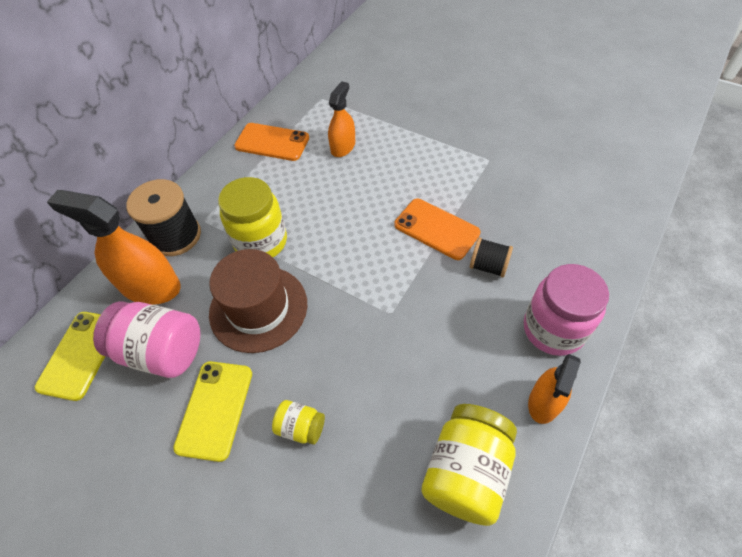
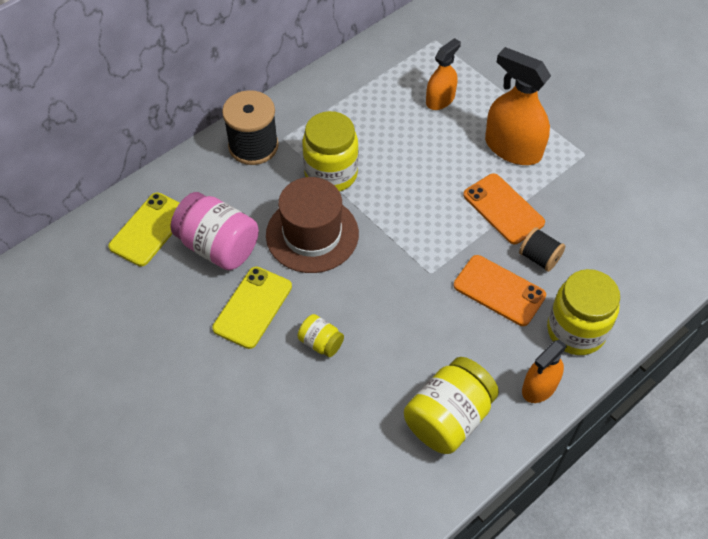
camera: 15 degrees right, 0 degrees up
(150, 286) = (220, 187): orange spray bottle -> orange spray bottle (513, 148)
(272, 142) = (370, 75): orange phone -> orange phone (499, 290)
(553, 329) = (576, 331): pink jar -> yellow jar

